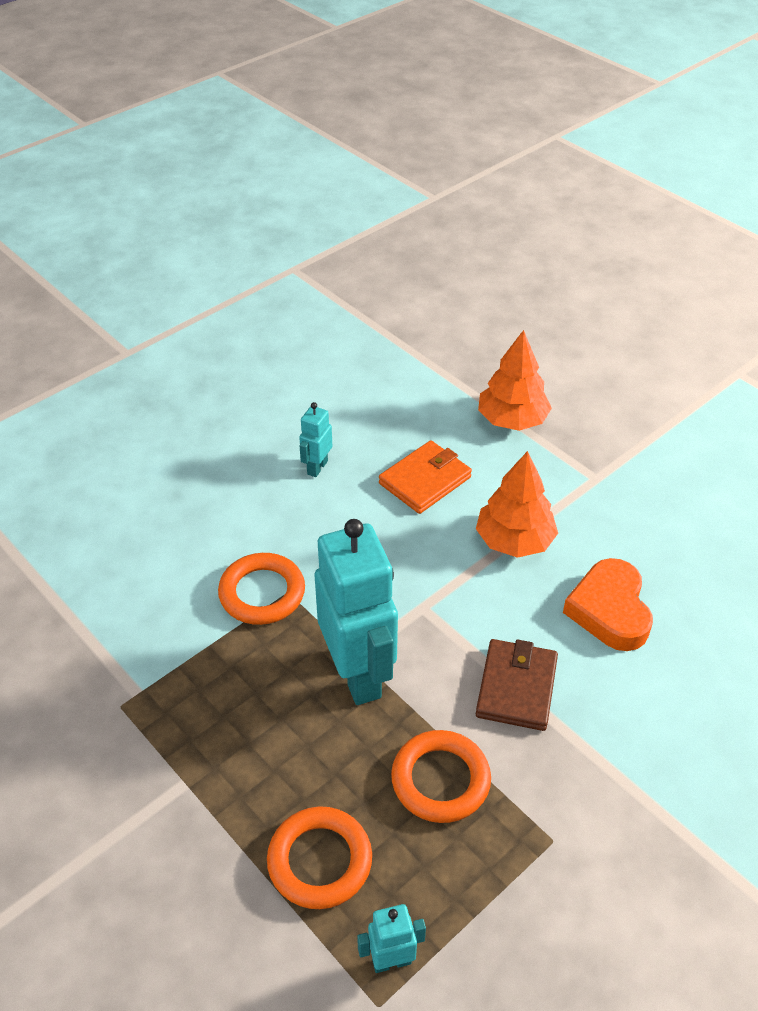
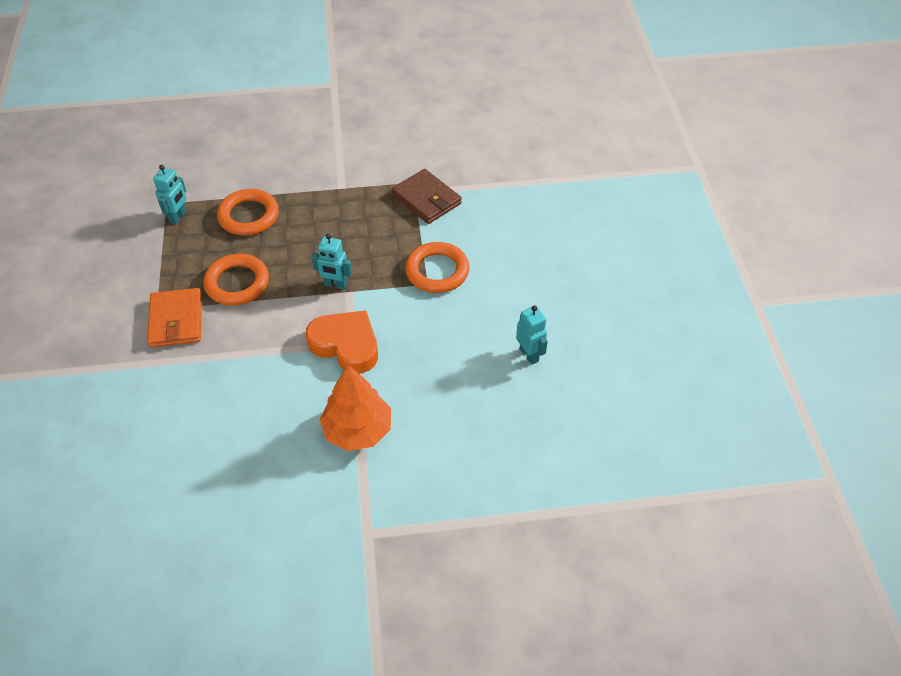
camera: 125 degrees right, 5 degrees up
(358, 674) = (335, 285): turquoise robot -> turquoise robot, size x0.45
(425, 480) = (462, 413): orange wallet -> orange wallet (176, 320)
(512, 420) = (481, 520): orange tree -> none
(516, 687) = (252, 352): brown wallet -> brown wallet (426, 199)
(609, 610) = (251, 444): orange heart -> orange heart (346, 345)

